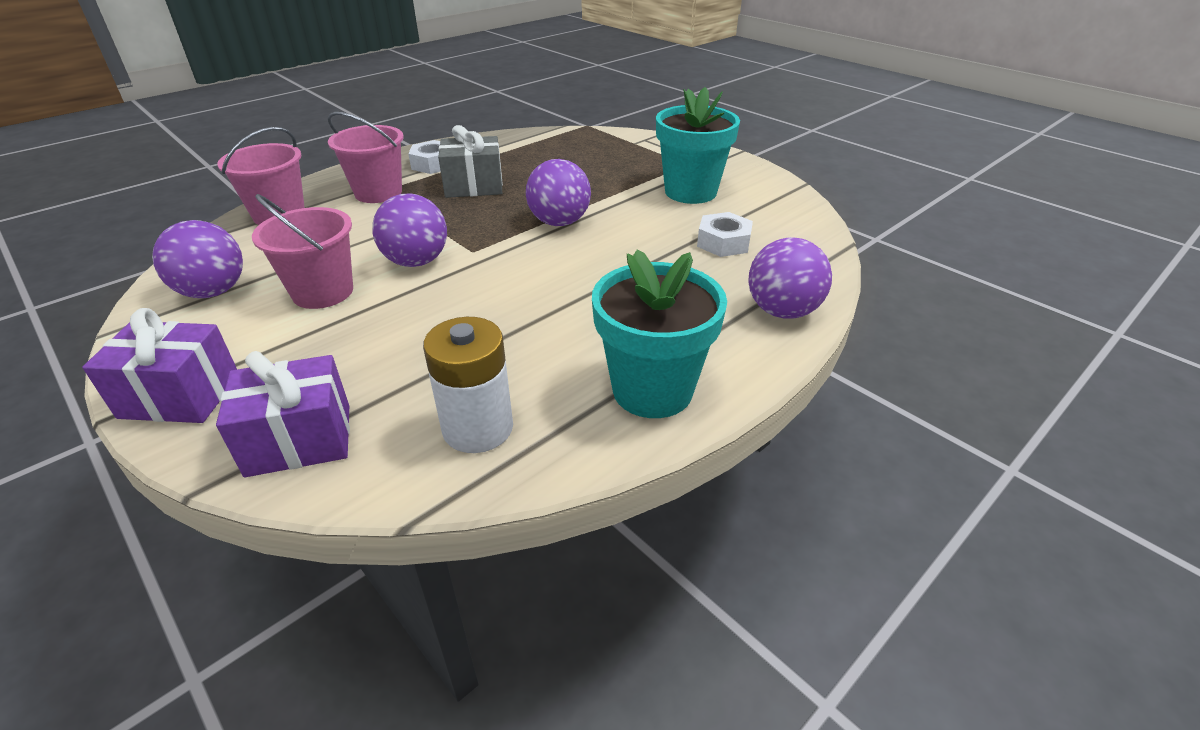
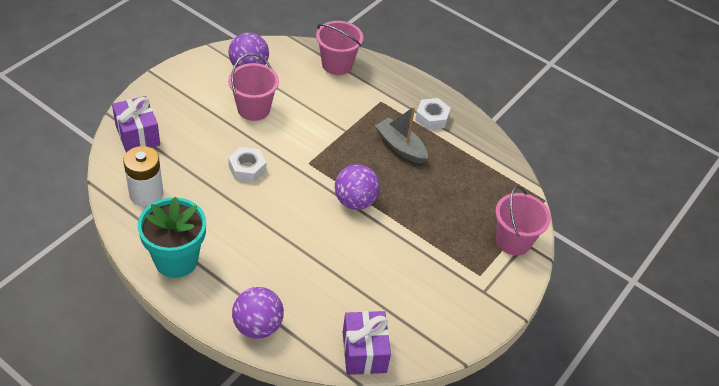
camera: 75 degrees right, 10 degrees up
(180, 396) = (165, 88): purple gift -> purple gift (364, 352)
(378, 193) = (378, 100): pink bucket -> pink bucket (513, 241)
(416, 262) = (291, 139): purple ball -> none
(474, 186) = (400, 147): grey gift -> grey boat
(690, 192) = (423, 277): turquoise flower pot -> none
(723, 242) = (343, 297): white nut -> white nut (247, 168)

